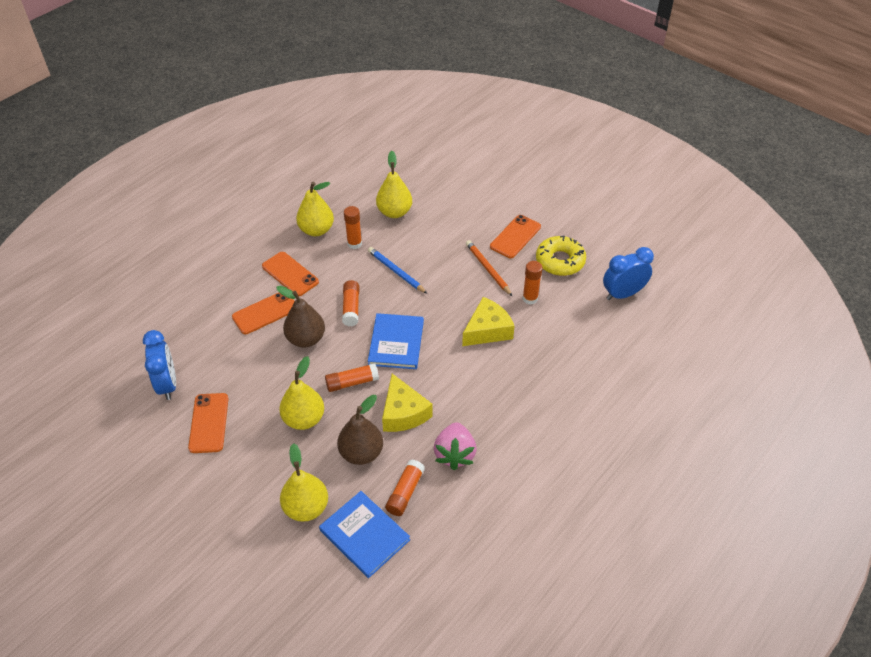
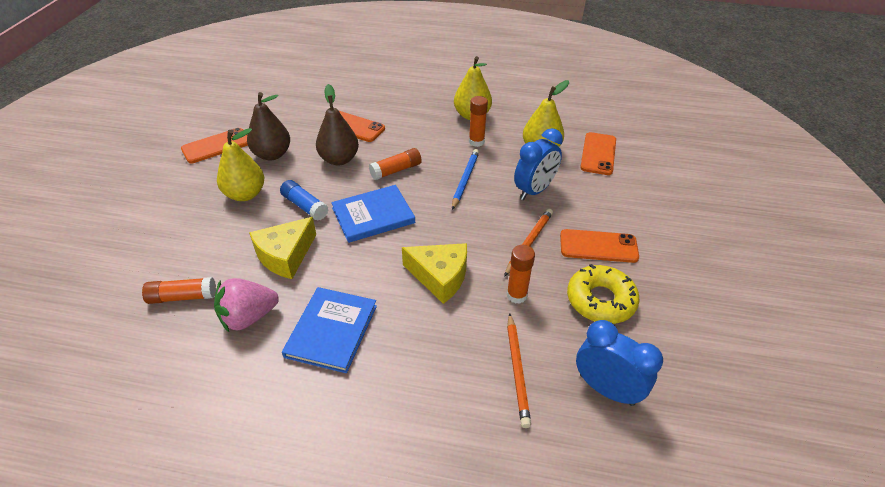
camera: 60 degrees right, 5 degrees down
(167, 384) = (246, 112): blue clock -> blue clock (534, 190)
(290, 274) = (407, 122): orange phone -> orange phone (598, 154)
(306, 507) = (143, 235): yellow pear -> none
(352, 382) = (305, 206): orange glue stick -> blue glue stick
(361, 453) = (221, 246): brown pear -> brown pear (272, 154)
(364, 535) = (120, 287): blue book -> blue book (332, 331)
(587, 327) = (517, 370): none -> orange pencil

